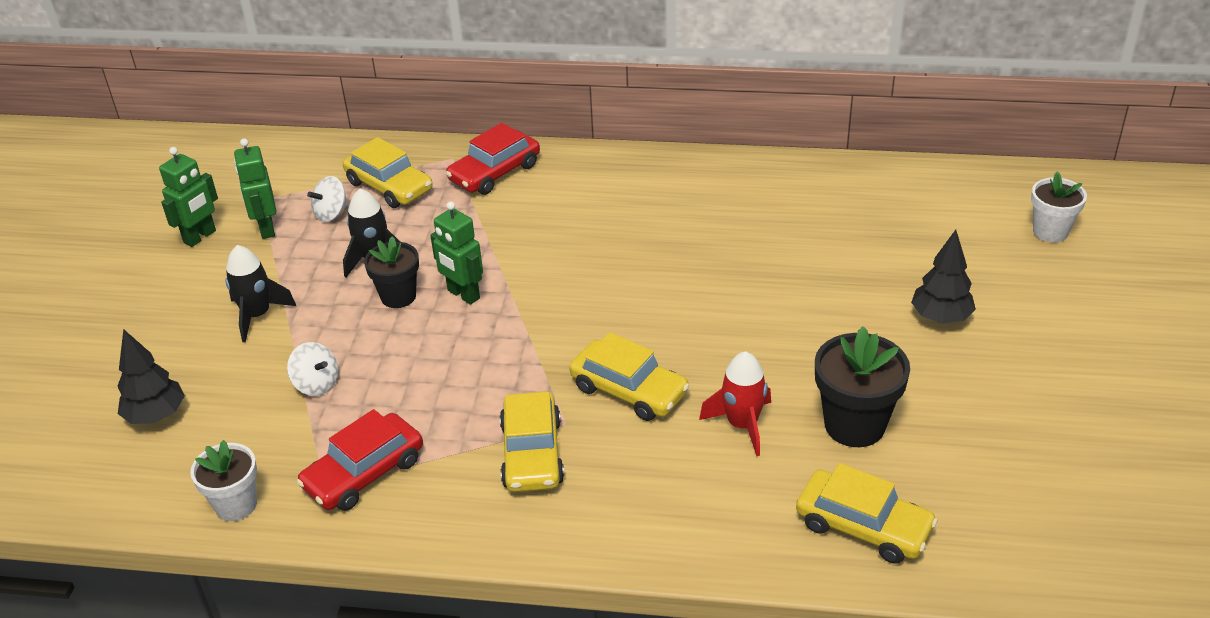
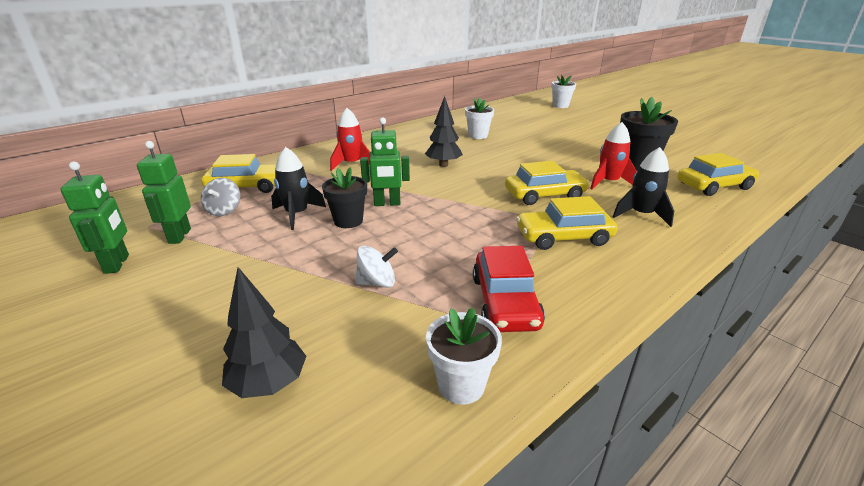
camera: 50 degrees left, 10 degrees down
(257, 315) = (256, 276): black rocket -> black rocket (641, 215)
(266, 228) = (179, 236): green robot -> green robot turned 60 degrees clockwise
(331, 213) = (224, 210): white spinning top -> grey spinning top
(494, 172) = (307, 161): red car -> none
(528, 205) = (352, 164): none -> red rocket
(532, 453) = (563, 237): yellow car -> yellow car turned 135 degrees clockwise
(763, 234) = (478, 136): none -> white flower pot
(940, 317) = (585, 131): black tree -> black tree (443, 165)

